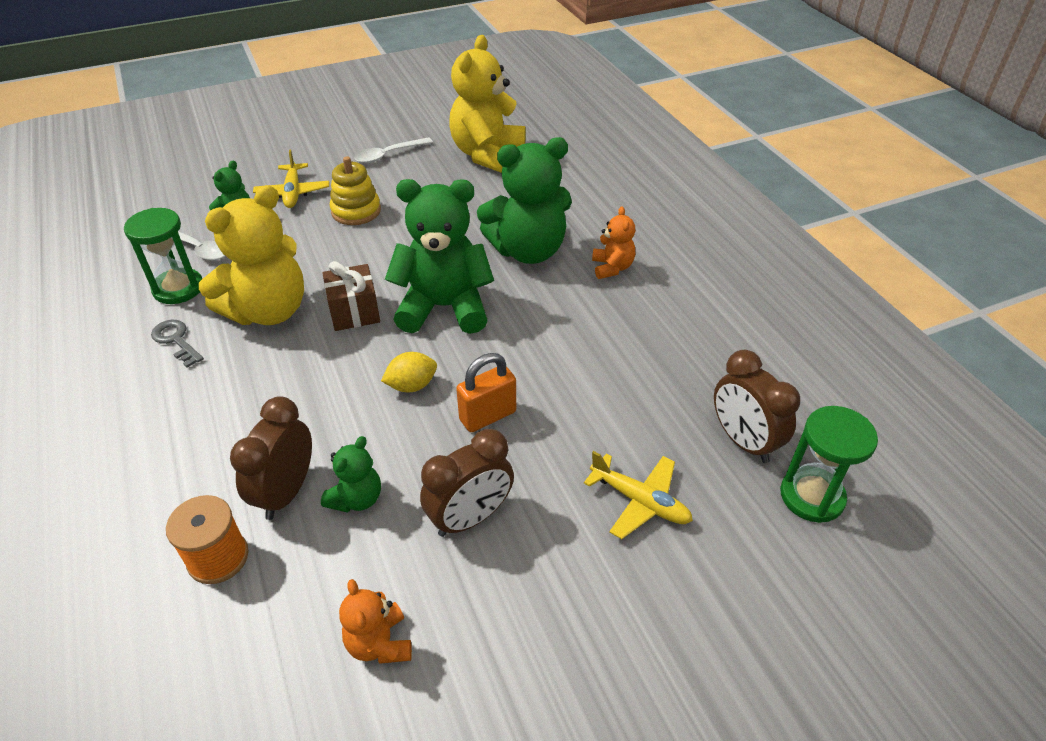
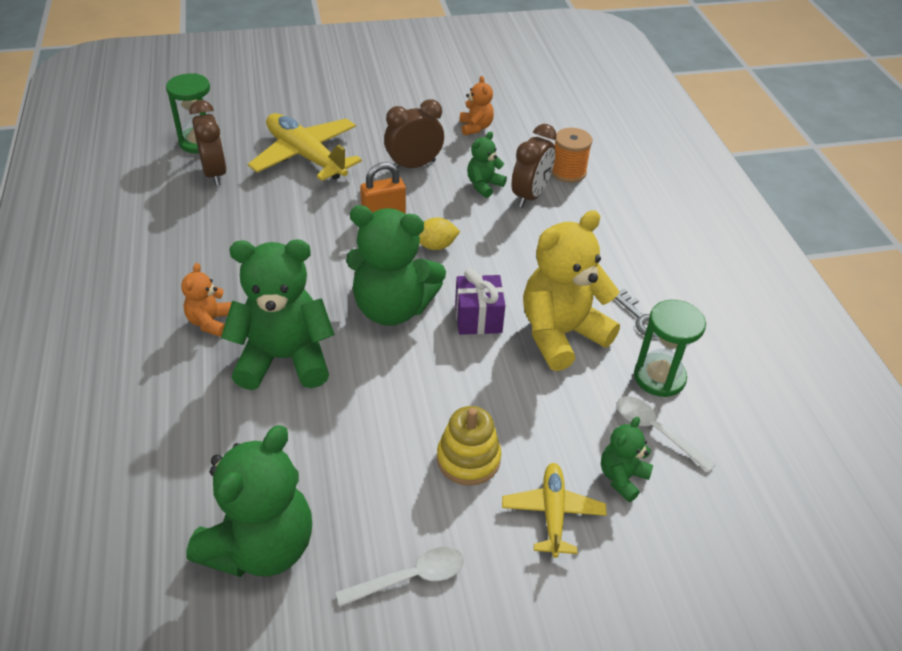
camera: 170 degrees left, 0 degrees up
(354, 312) = (478, 318): brown gift -> purple gift
(487, 155) = (261, 546): yellow teddy bear -> green teddy bear
(640, 501) = (305, 156): yellow plane -> yellow plane, size x1.72

